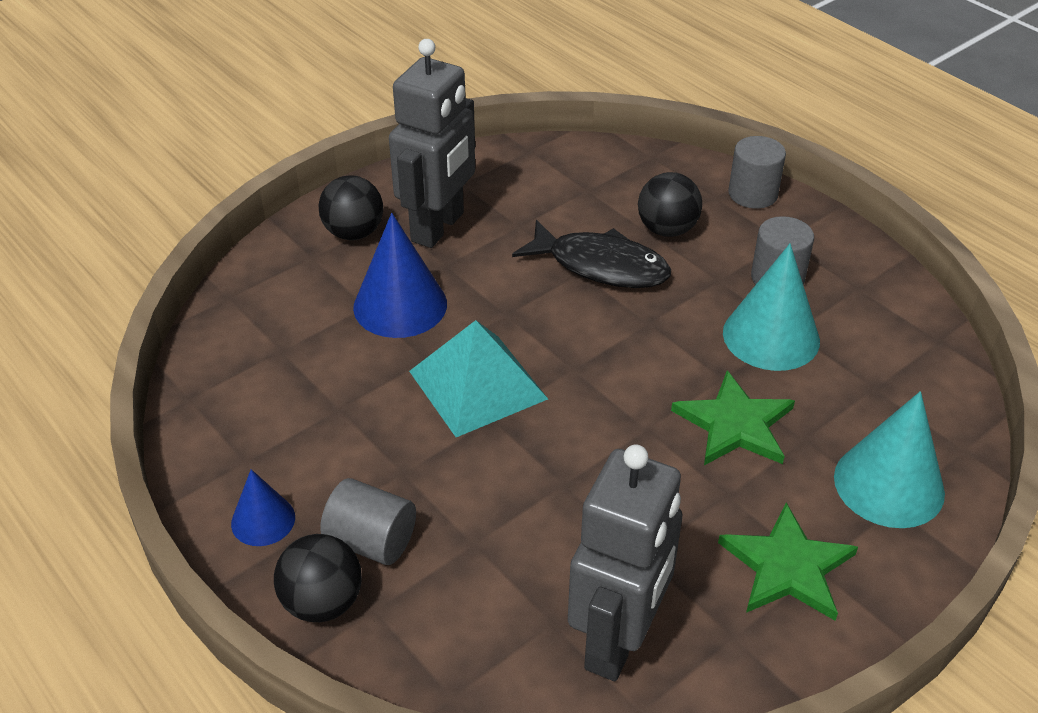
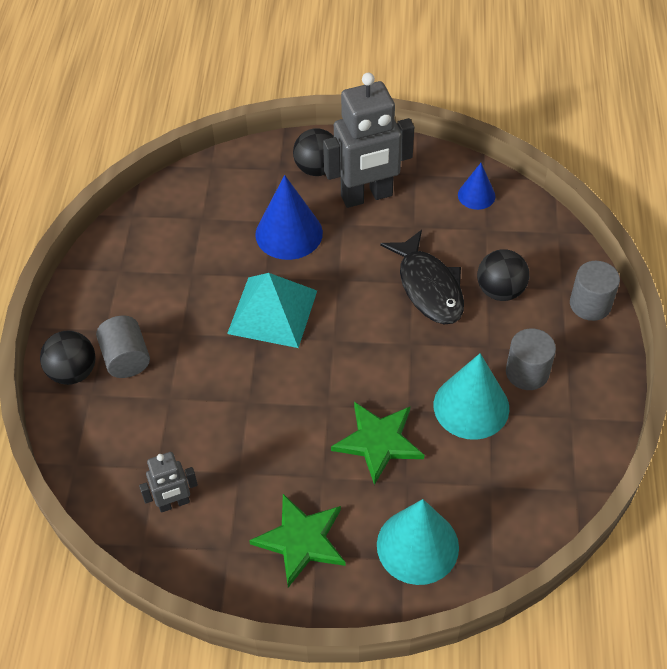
camera: 45 degrees right, 10 degrees up
(263, 520) = (94, 309): blue cone -> blue cone (476, 195)
(618, 640) = (174, 503): grey robot -> grey robot, size x0.51

